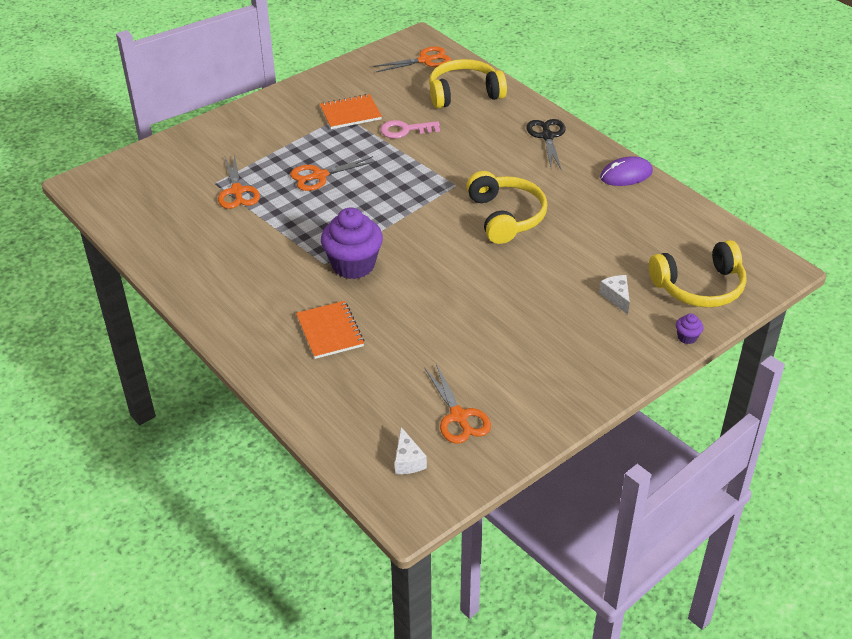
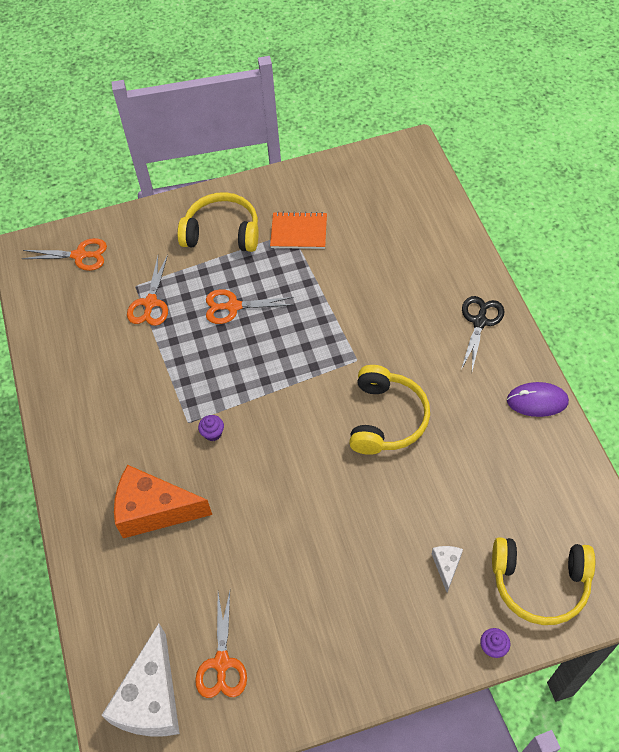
camera: 25 degrees right, 15 degrees up
(330, 331) = (154, 510): orange notebook -> orange cheese
(353, 265) = (213, 433): purple cupcake -> purple cupcake, size x0.42
(405, 130) = (341, 270): pink key -> none
(407, 461) = (151, 698): white cheese -> white cheese, size x2.21
(425, 60) = (404, 179): orange scissors -> orange scissors (80, 255)
(464, 94) = (422, 237): yellow headphones -> yellow headphones (222, 232)

